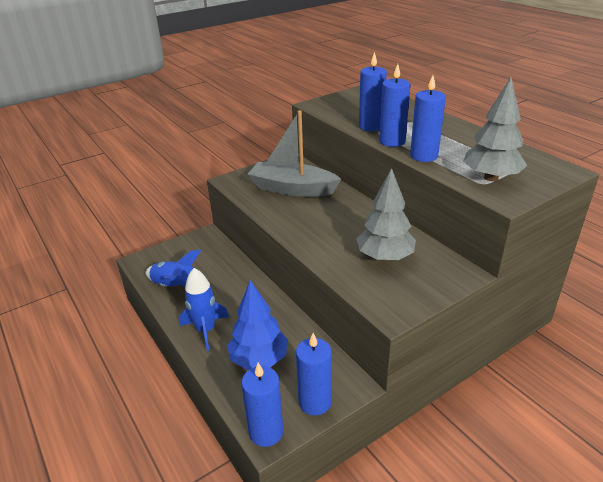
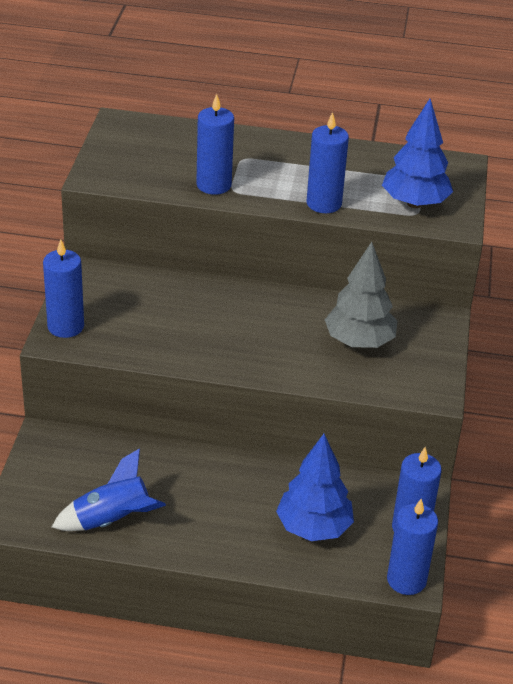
camera: 50 degrees left, 5 degrees up
(206, 330) = (220, 539): blue rocket -> none
(292, 189) = (152, 311): grey boat -> none
(392, 141) = (266, 197): blue candle -> blue candle (65, 326)
(491, 177) = (414, 203): grey tree -> blue tree

